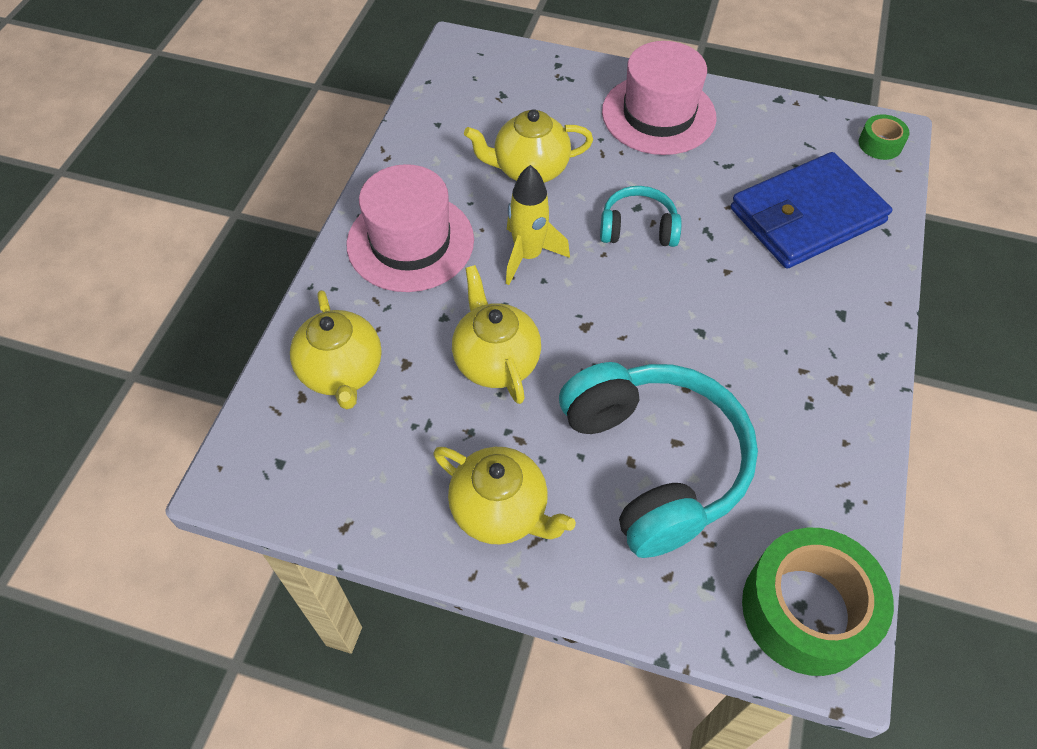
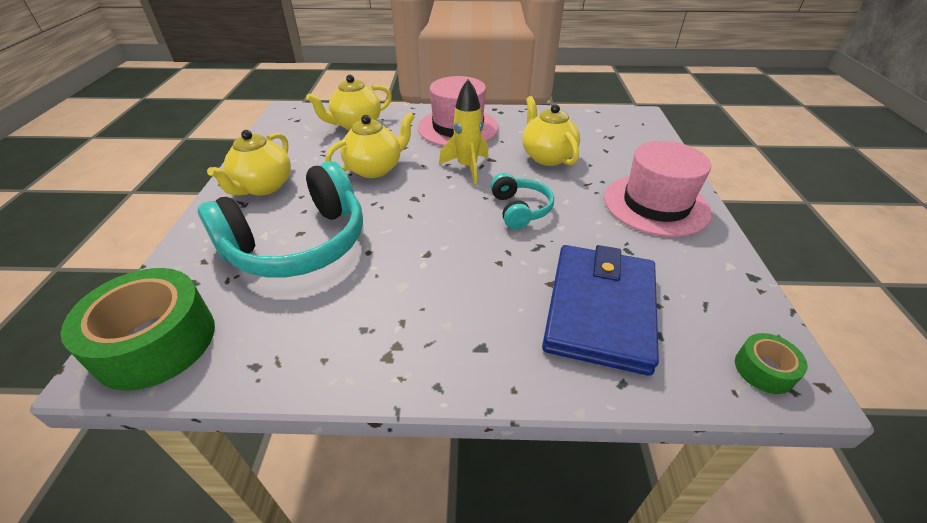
camera: 75 degrees right, 15 degrees down
(806, 215) = (600, 310): blue wallet -> blue wallet turned 60 degrees clockwise

